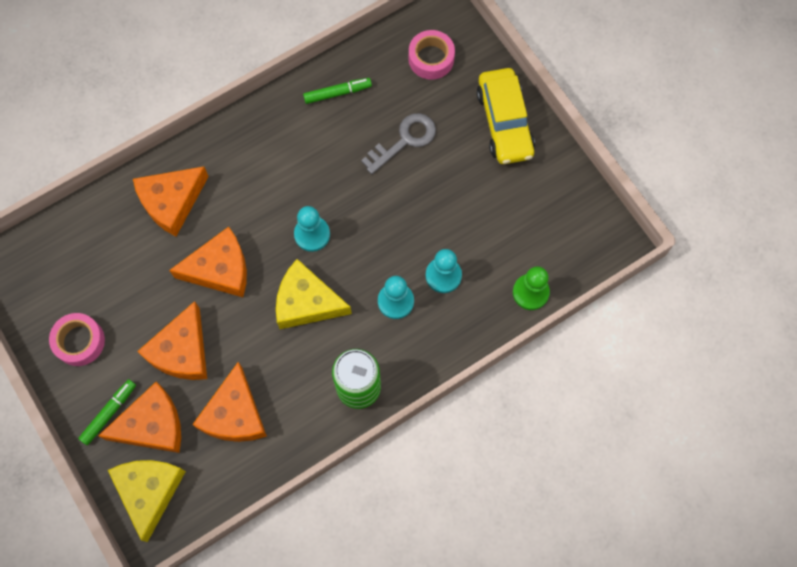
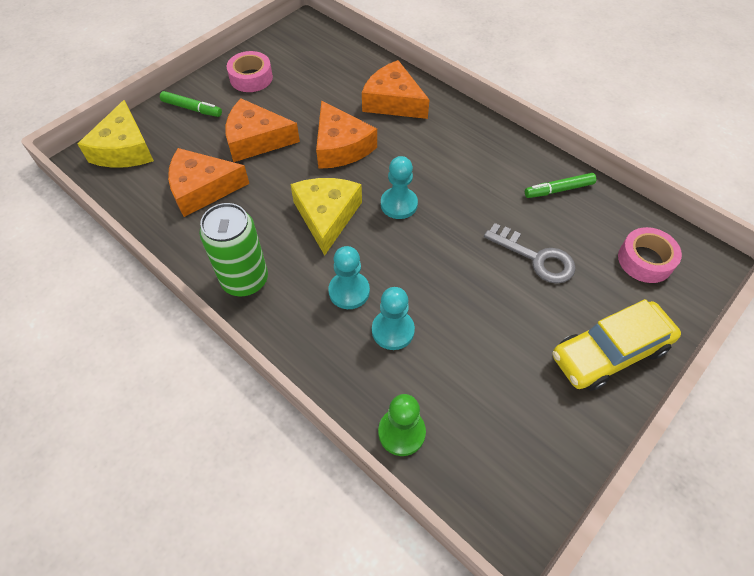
camera: 75 degrees right, 15 degrees down
(149, 491) = (124, 149): yellow cheese -> yellow cheese turned 105 degrees clockwise
(152, 425) = (184, 137): orange cheese -> none
(337, 93) = (558, 190): green marker -> green marker turned 105 degrees clockwise

